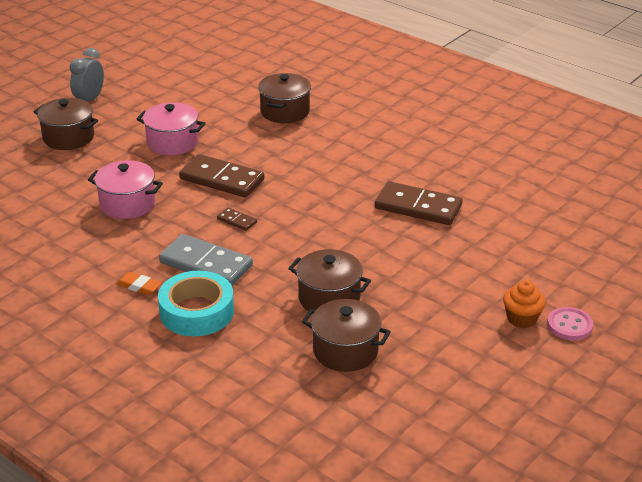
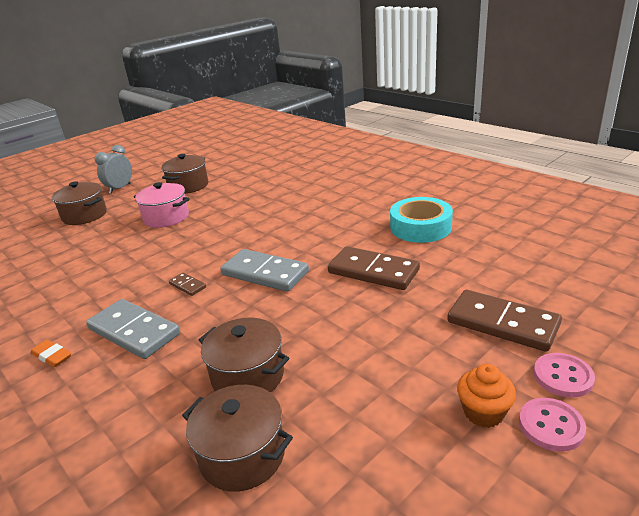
camera: 10 degrees right, 5 degrees down
(127, 204) = (96, 270): pink pot -> none
(197, 312) = (93, 390): turquoise tape -> turquoise tape (420, 227)
(222, 179) = (192, 247): brown domino -> brown domino (502, 323)
(285, 111) = (272, 192): brown pot -> brown pot (188, 186)
(311, 208) = (265, 273): none -> grey domino
(581, 293) = (563, 376): none -> pink button

